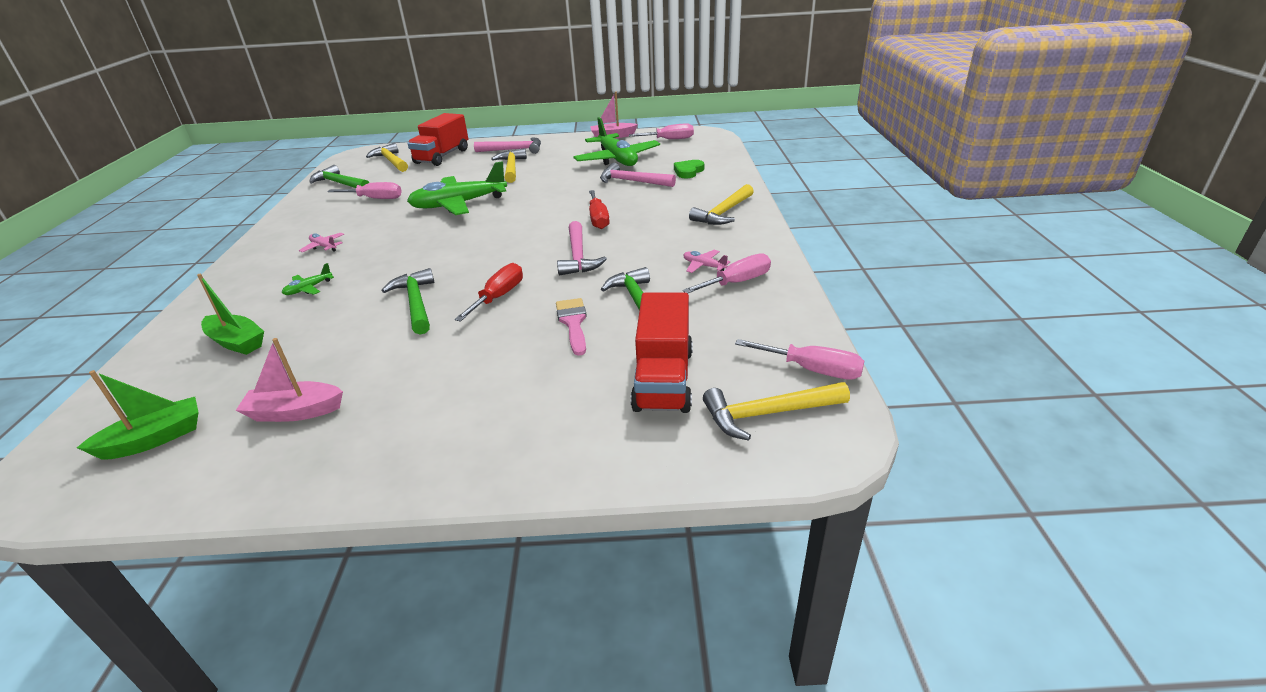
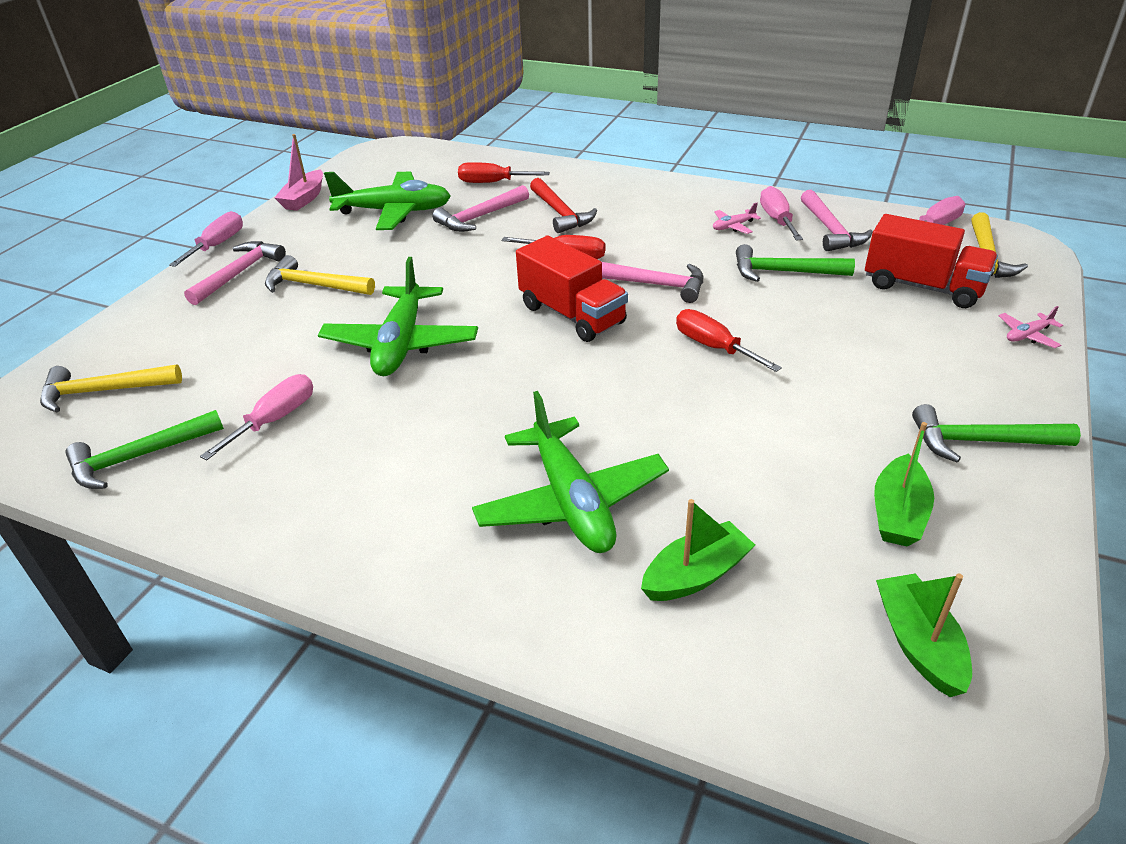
camera: 65 degrees left, 5 degrees up
(295, 412) = (898, 513): pink boat -> green boat
(308, 289) = (571, 501): green plane -> green plane, size x2.42
(324, 247) = (426, 483): pink plane -> pink plane (1027, 335)
(416, 303) = (687, 406): green hammer -> green hammer (981, 441)
(442, 156) = (165, 337): red truck -> red truck (572, 315)
(573, 323) = (801, 312): pink brush -> none
(662, 202) = (560, 213): none -> red hammer
(669, 139) = (375, 170): pink screwdriver -> pink screwdriver (217, 245)
(688, 171) = (492, 183): green heart -> red screwdriver
(723, 213) = (624, 191): yellow hammer -> none
(742, 311) = (830, 230): none -> pink hammer

